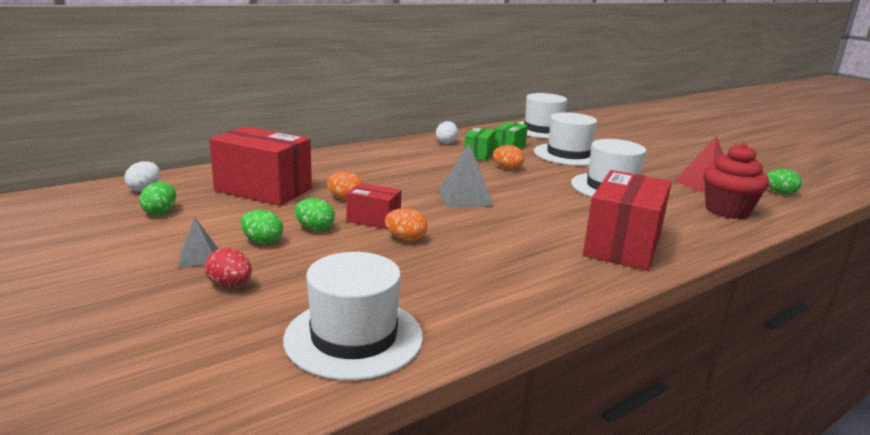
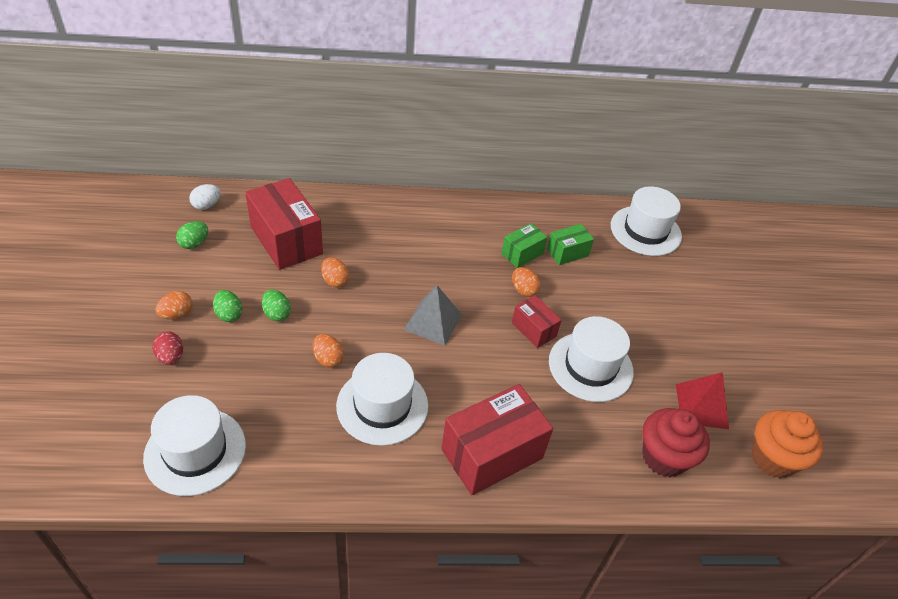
camera: 30 degrees right, 25 degrees up
(199, 257) = (177, 314): grey pyramid -> orange egg
(373, 220) = (329, 321): red box -> red box (533, 329)
(446, 142) = (513, 219): white egg -> none
(568, 154) = (617, 290): white hat -> white hat (382, 405)
(780, 193) = (772, 458): green egg -> orange cupcake

